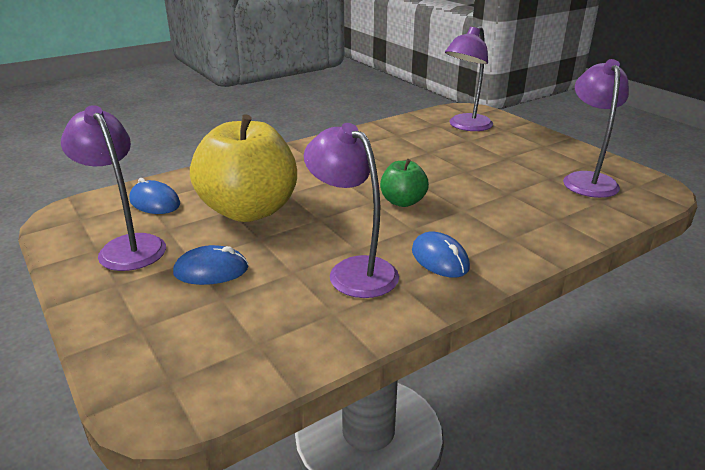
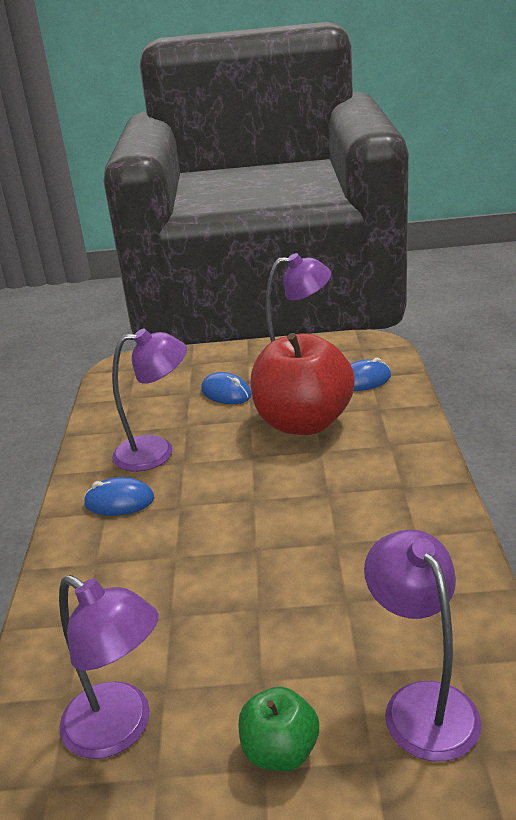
camera: 125 degrees right, 0 degrees up
(211, 270) = (226, 393): blue mouse -> blue mouse turned 75 degrees counterclockwise
(249, 210) = (303, 423): yellow apple -> red apple
(403, 202) = (232, 519): green apple -> green apple (280, 751)

